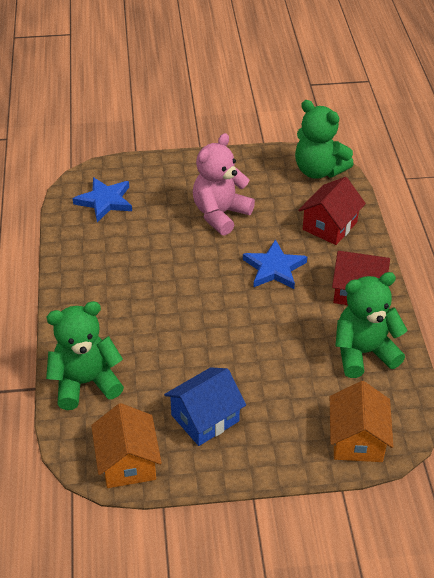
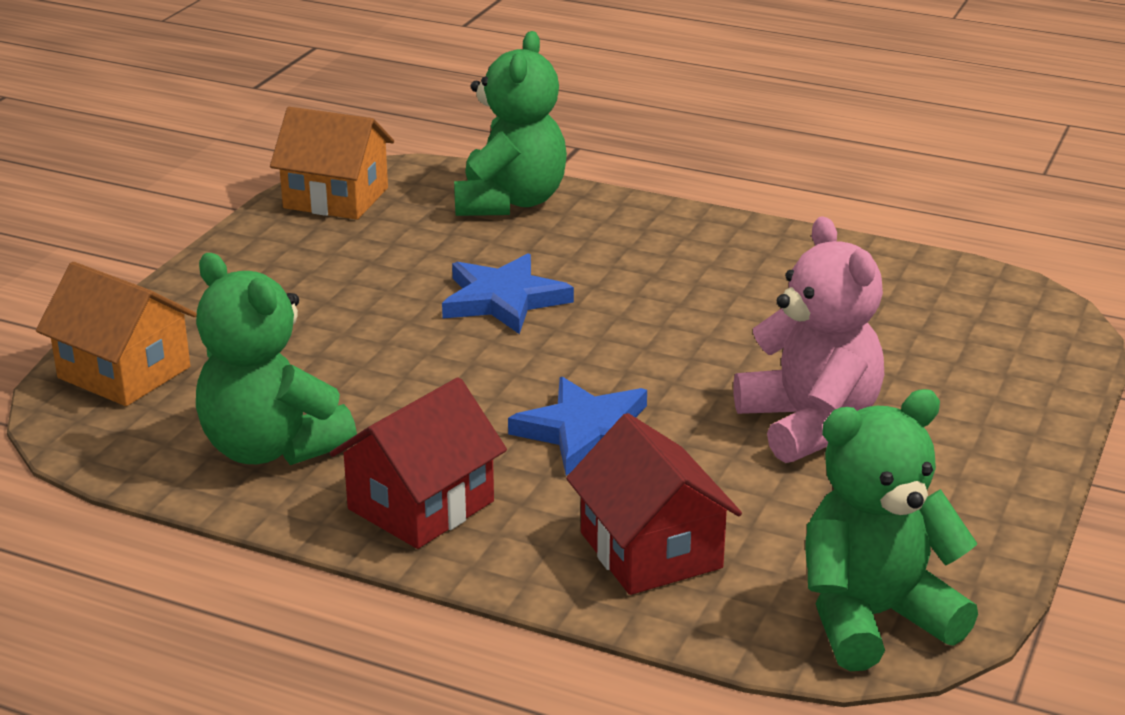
camera: 120 degrees right, 15 degrees down
(105, 201) = (953, 314): blue star -> blue star (503, 299)
(205, 418) = (333, 267): blue house -> none
(363, 353) = (272, 448): green teddy bear -> green teddy bear turned 120 degrees clockwise

